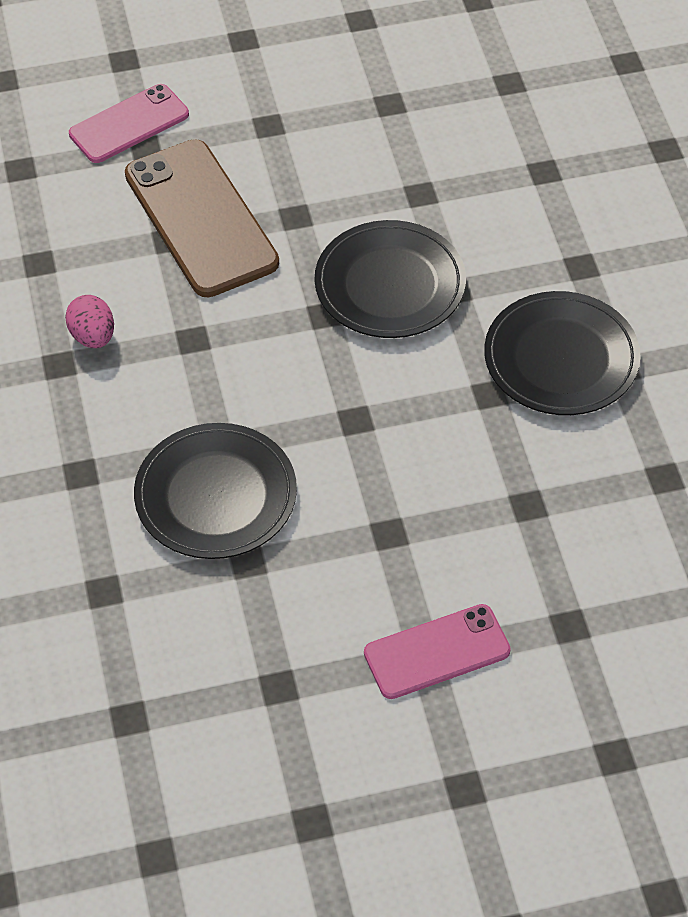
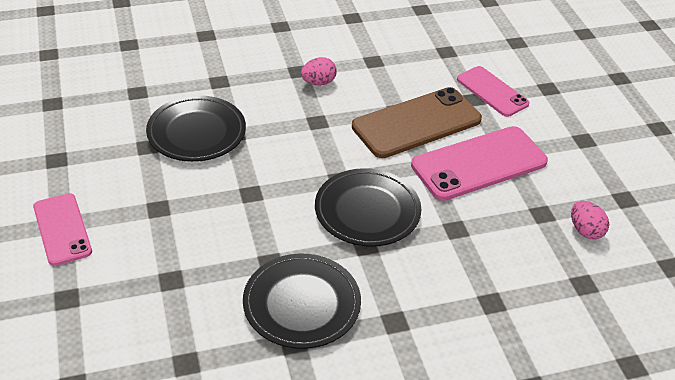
camera: 85 degrees right, 10 degrees down
(292, 157) = (479, 163): none -> pink phone
(419, 67) = (585, 231): none -> pink egg

